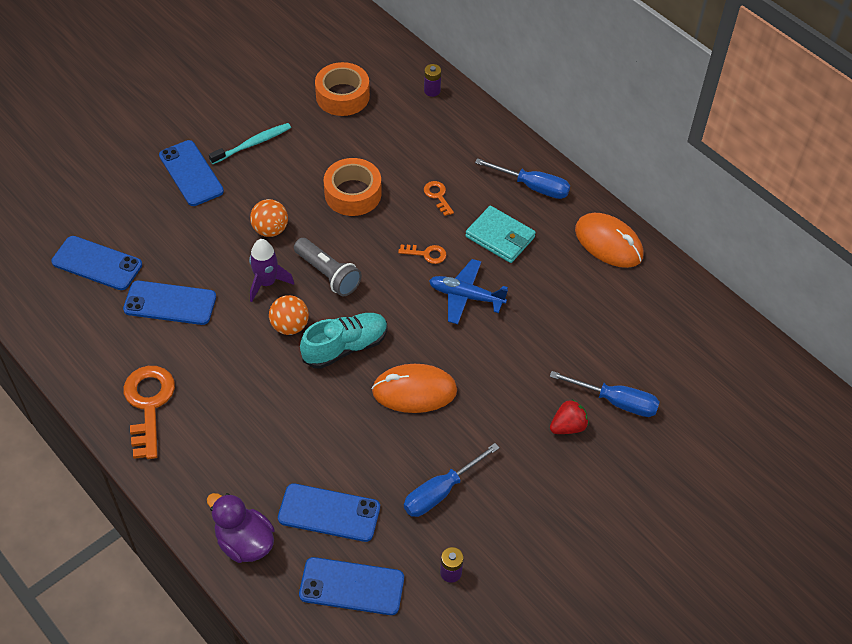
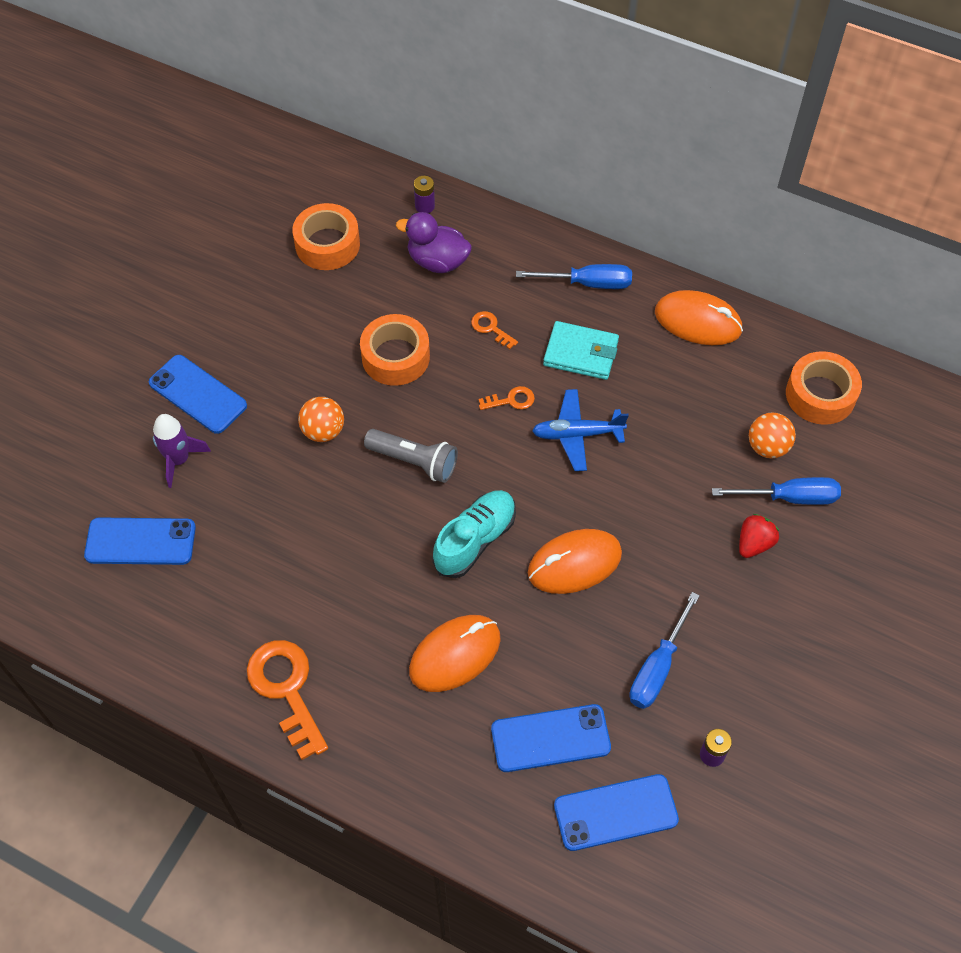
camera: 20 degrees left, 5 degrees up
(170, 303) = (251, 559): blue phone -> none
(245, 542) = (475, 808): purple duck -> purple duck (437, 261)
(252, 144) = (252, 335): turquoise toothbrush -> none
(267, 283) = (350, 495): purple rocket -> purple rocket (179, 460)
(287, 425) = (455, 654): none -> orange mouse
(290, 326) = (401, 537): orange ball -> orange ball (767, 447)
(683, 332) = (820, 395): none -> orange tape

